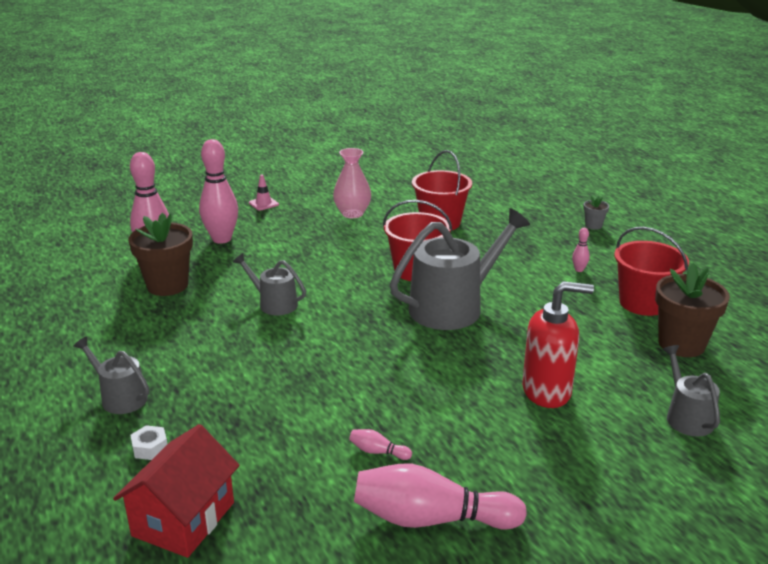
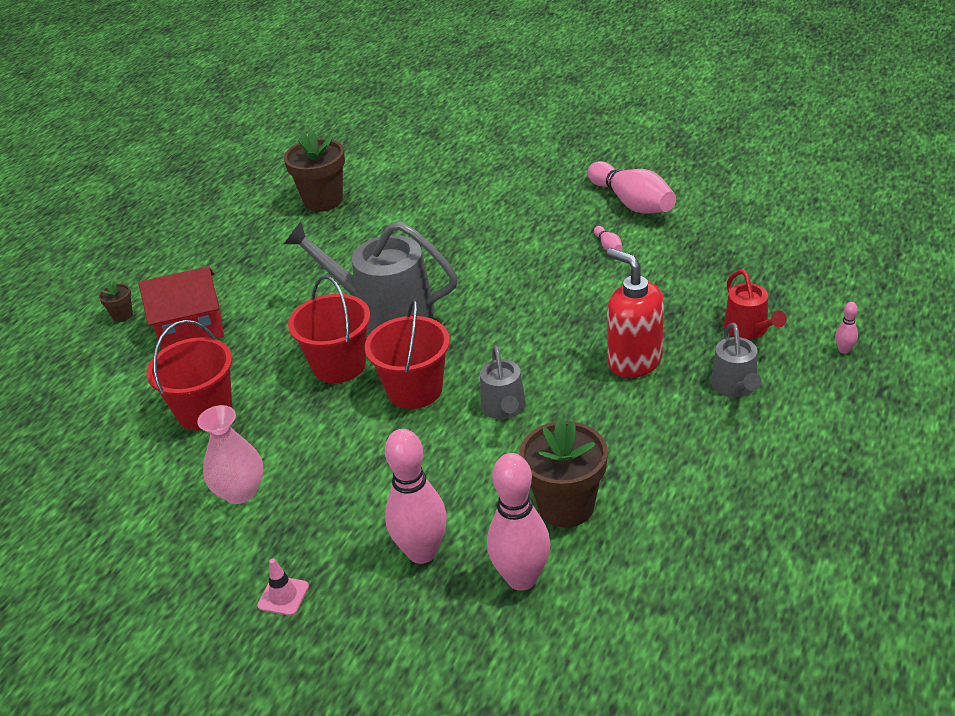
camera: 125 degrees left, 10 degrees up
(150, 448) = (749, 329): white nut -> red watering can
(183, 519) = (768, 273): red house -> red house (191, 328)
(547, 391) = (454, 222): red soap dispenser -> red soap dispenser (634, 361)
(579, 270) = (239, 284): pink bowling pin -> pink bowling pin (844, 350)
(593, 225) = (122, 315): grey flower pot -> brown flower pot
(643, 303) = (272, 235): red bucket -> red bucket (414, 390)
(686, 417) = (417, 171): grey watering can -> none

